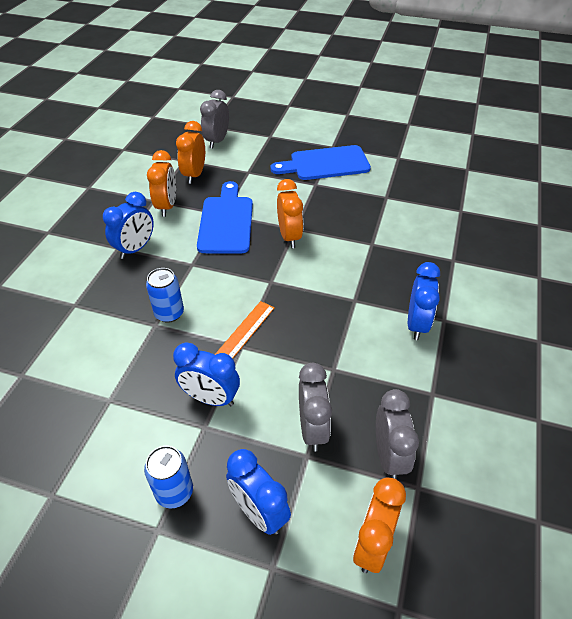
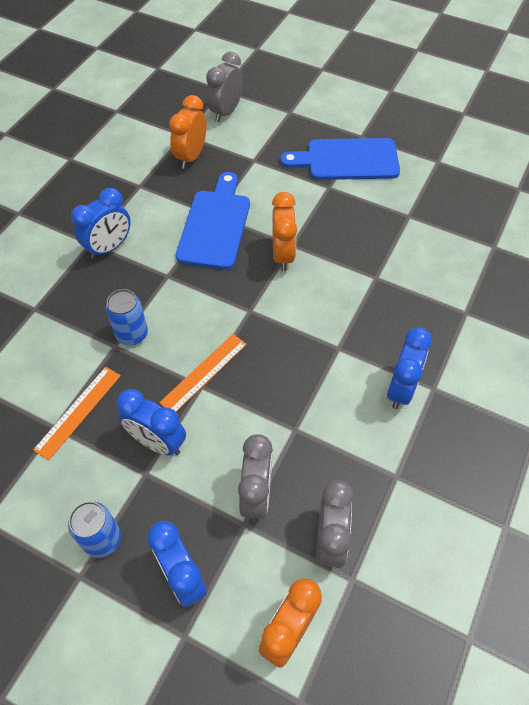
camera: 10 degrees right, 10 degrees up
(131, 383) = (78, 412): none -> orange ruler
(167, 206) = (152, 196): orange clock -> none

